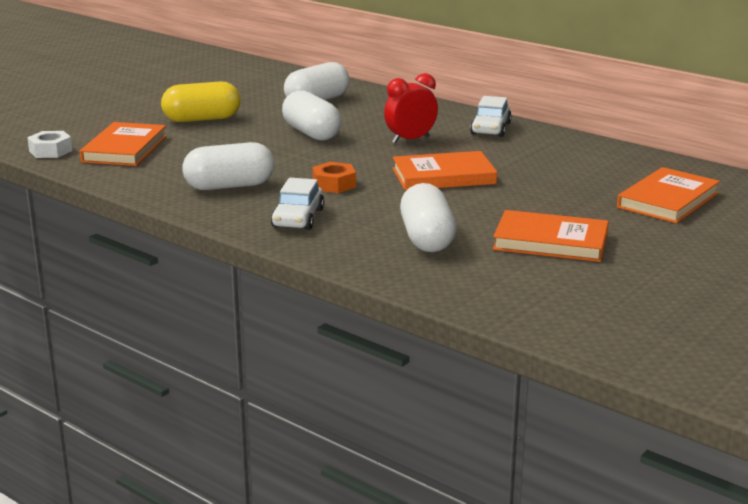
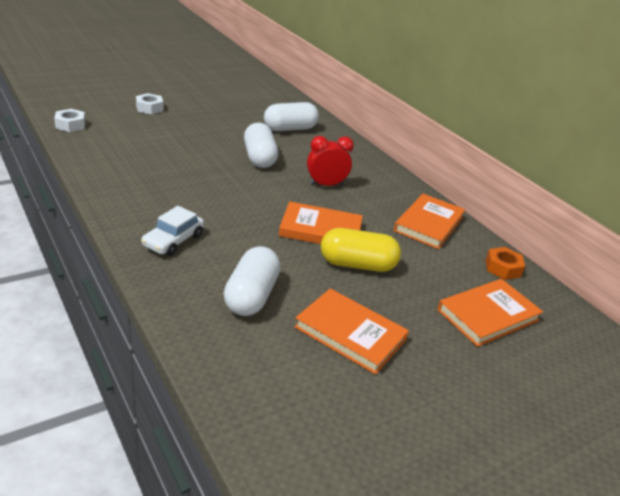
camera: 15 degrees right, 10 degrees up
(125, 149) = (119, 137): orange book -> orange book (429, 224)
(126, 116) = (149, 108): none -> white nut
(202, 119) = (196, 124): yellow capsule -> yellow capsule (357, 264)
(229, 186) = (155, 192): white capsule -> none
(334, 184) = (231, 213): orange nut -> orange nut (502, 268)
(490, 129) = (396, 191): white car -> none

